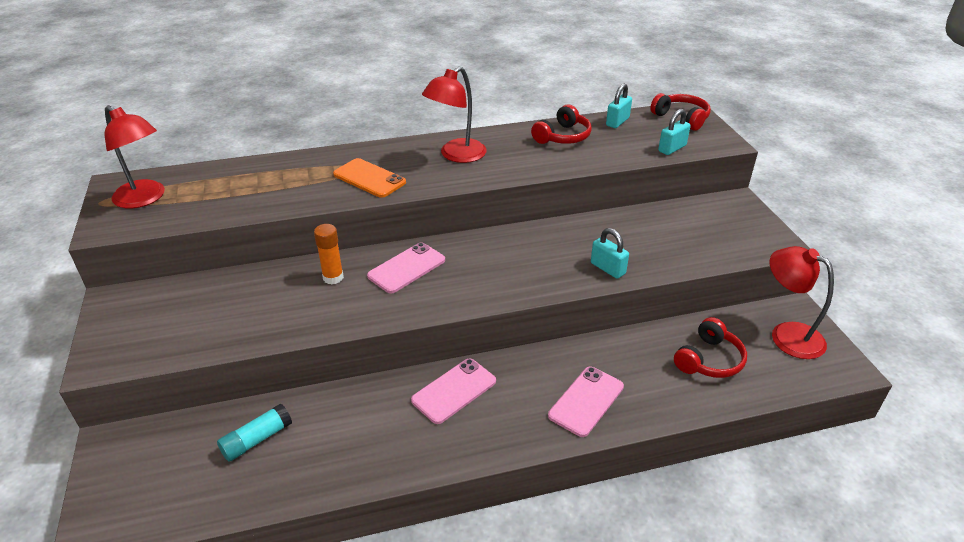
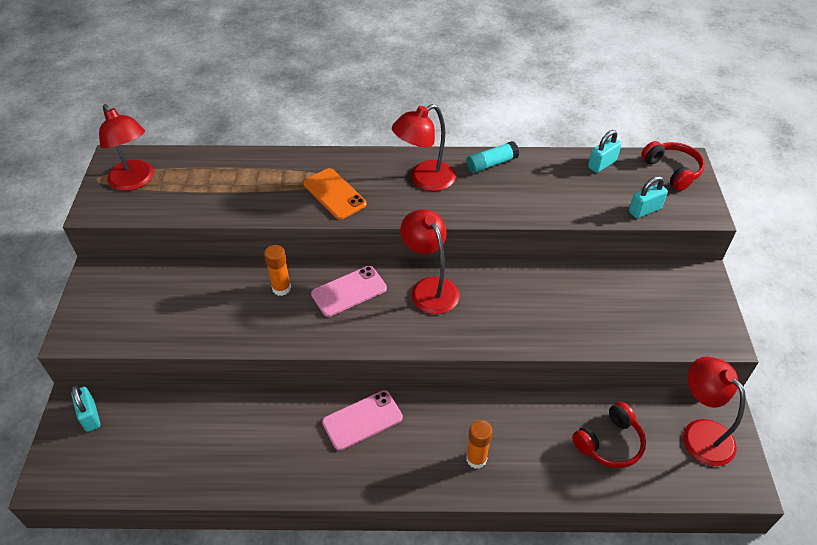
camera: 15 degrees right, 10 degrees up
(257, 439) = (186, 428): turquoise glue stick -> turquoise glue stick (491, 164)
(488, 251) = (430, 288): none -> red lamp
(562, 136) = (538, 174): red headphones -> none
(586, 401) = (476, 459): pink phone -> orange glue stick
(607, 268) = (536, 331): turquoise padlock -> turquoise padlock (90, 416)

